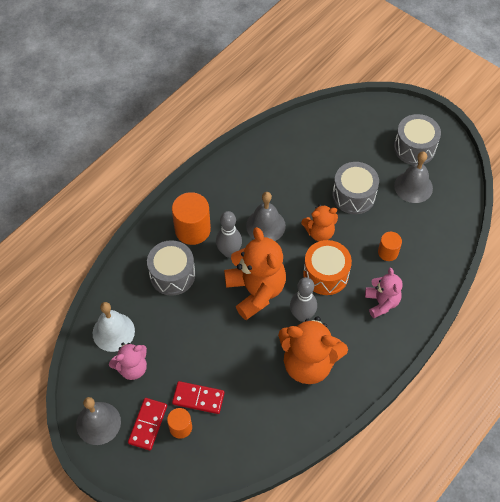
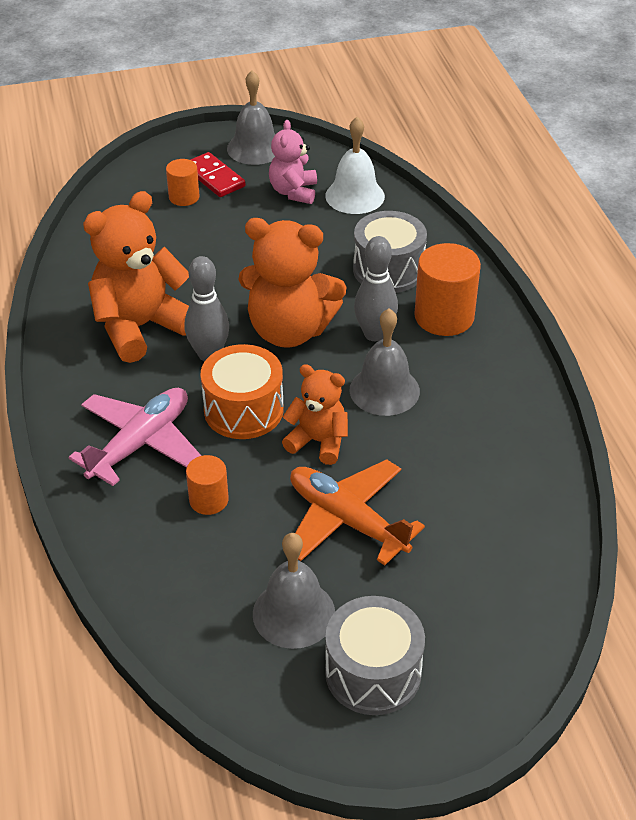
camera: 125 degrees right, 15 degrees down
(198, 398) = (201, 222): red domino -> none
(319, 232) = (318, 441): orange teddy bear -> orange teddy bear turned 90 degrees clockwise
(353, 196) = (347, 520): grey drum -> orange plane
(381, 302) = (140, 443): pink teddy bear -> pink plane

